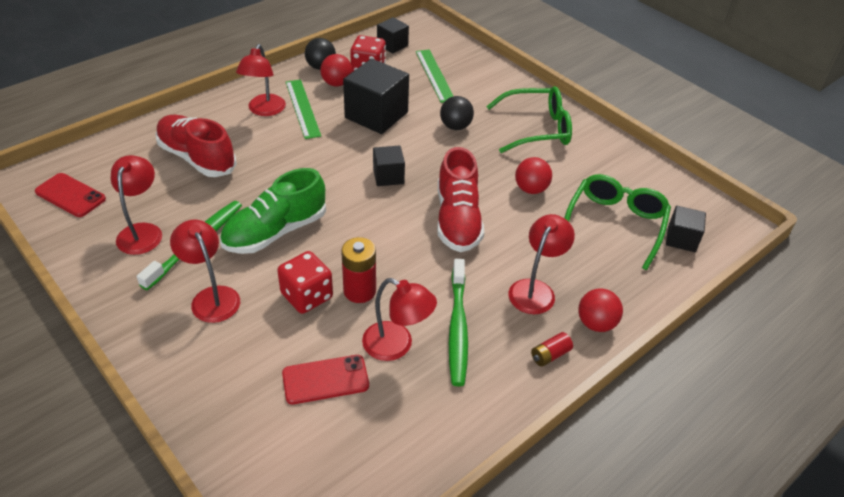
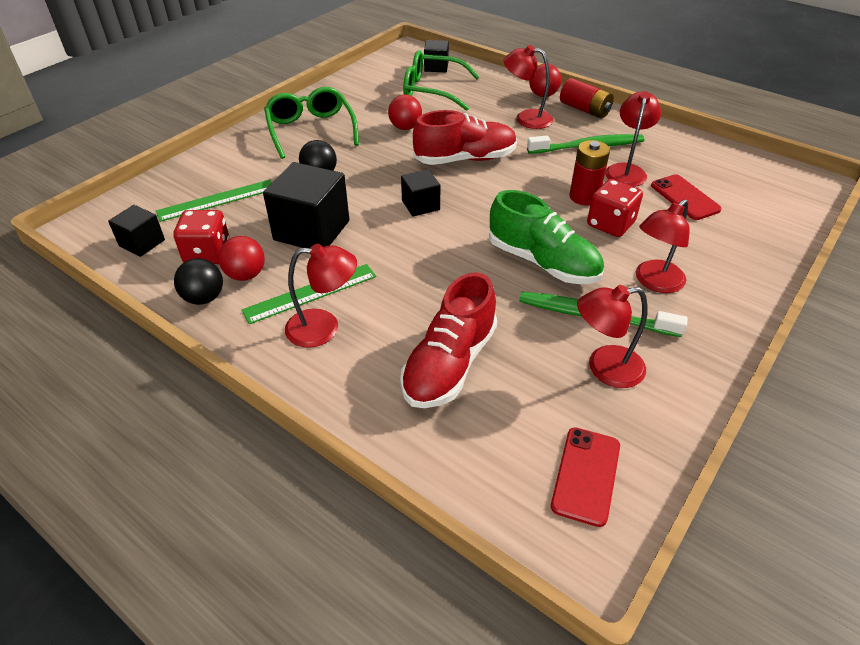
camera: 100 degrees left, 0 degrees up
(550, 355) = (584, 110): red battery -> red battery, size x1.71

